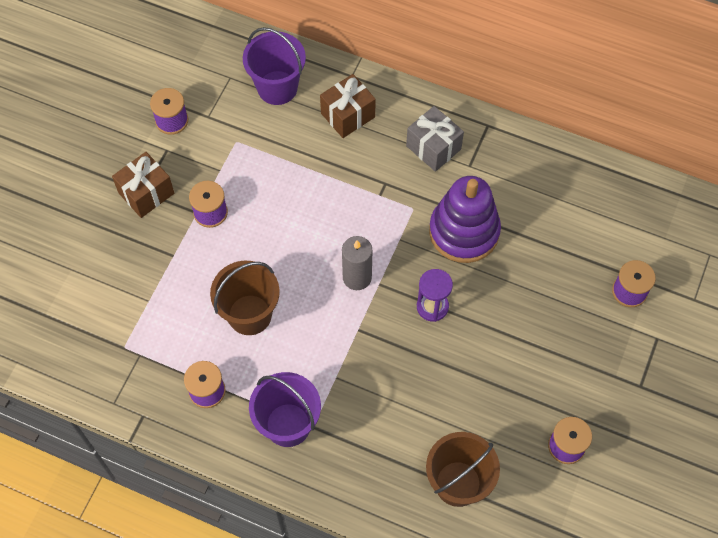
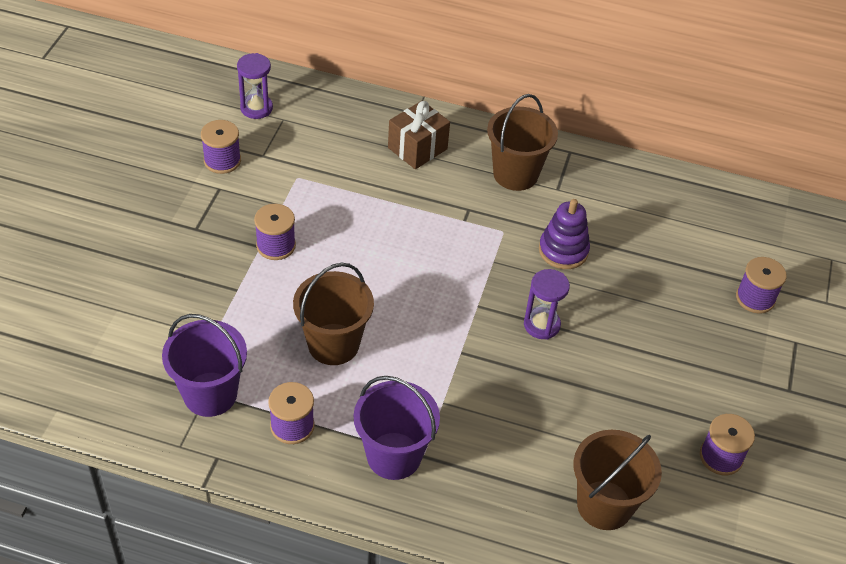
camera: 10 degrees left, 15 degrees down
(146, 193) = (200, 230): brown gift -> none
(207, 64) = (256, 108): none -> purple hourglass
(277, 88) = (336, 126): purple bucket -> purple bucket (210, 394)
(357, 277) = (451, 300): grey candle -> none
(433, 147) = (515, 174): grey gift -> brown bucket
(464, 231) = (563, 250): purple stacking toy -> purple stacking toy, size x0.64

